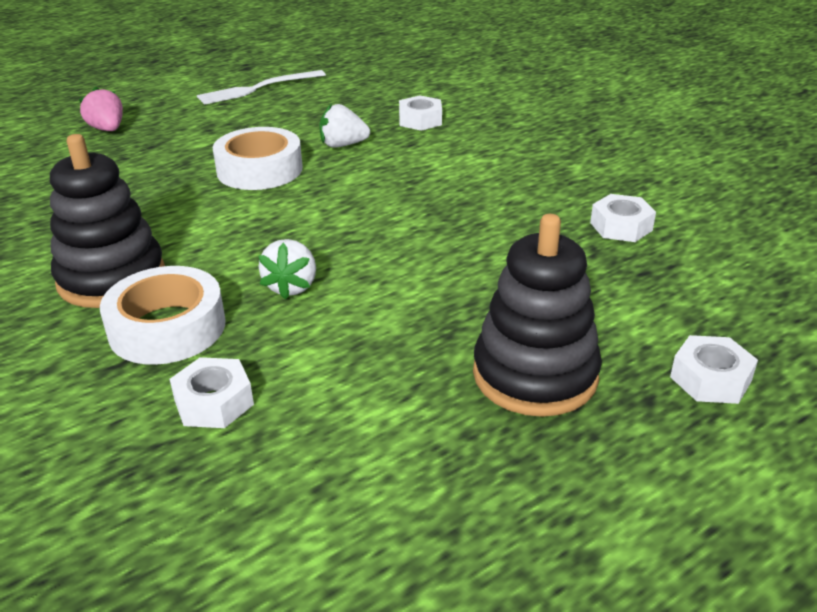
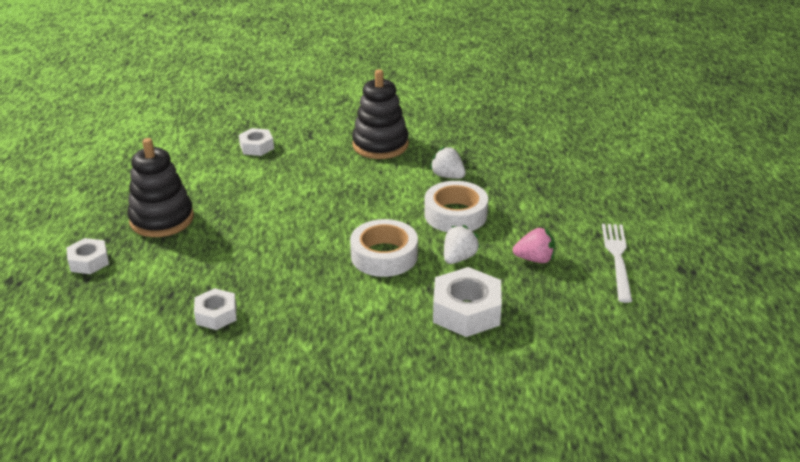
camera: 125 degrees right, 0 degrees up
(107, 129) = (585, 178): pink strawberry -> pink strawberry (535, 259)
(167, 328) = (320, 149): white tape -> white tape (384, 256)
(291, 286) = (310, 185): white strawberry -> white strawberry (448, 176)
(420, 120) = (466, 311): white nut -> white nut, size x1.67

